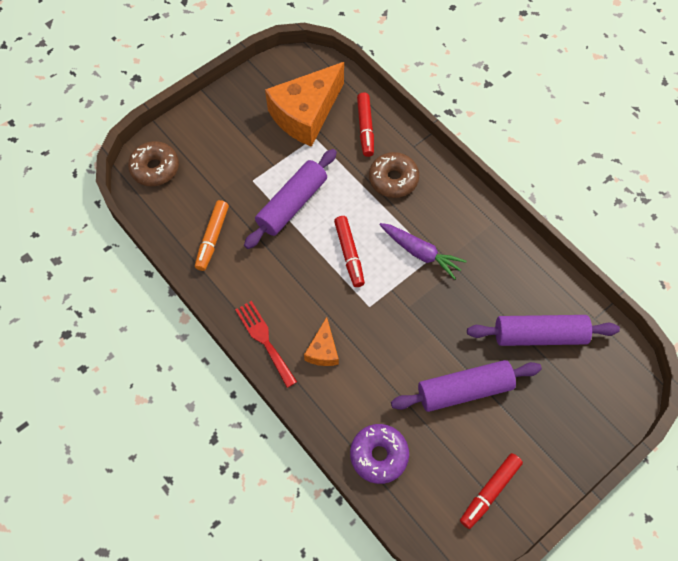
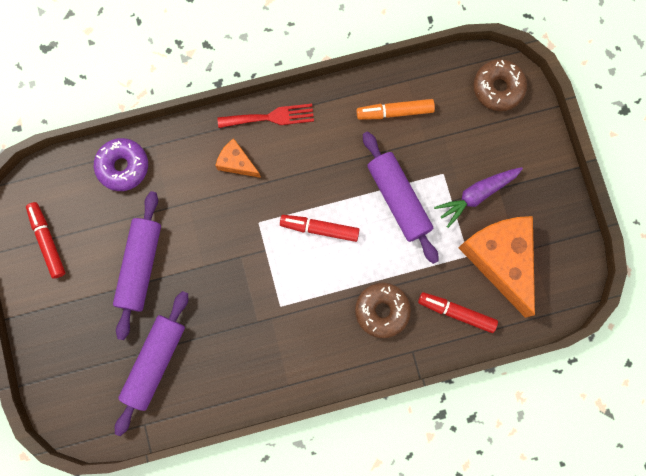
camera: 115 degrees right, 15 degrees up
(212, 238) = (395, 112): orange marker -> orange marker turned 45 degrees counterclockwise
(420, 253) = (289, 296): purple carrot -> purple carrot (477, 195)

